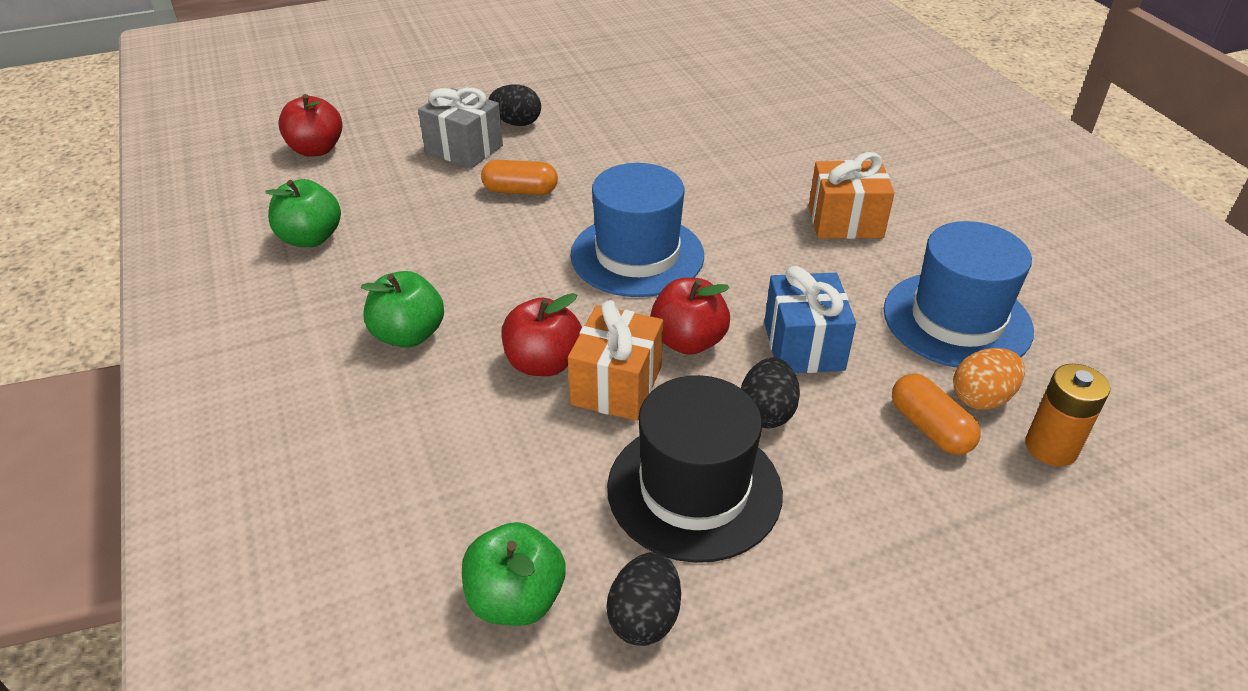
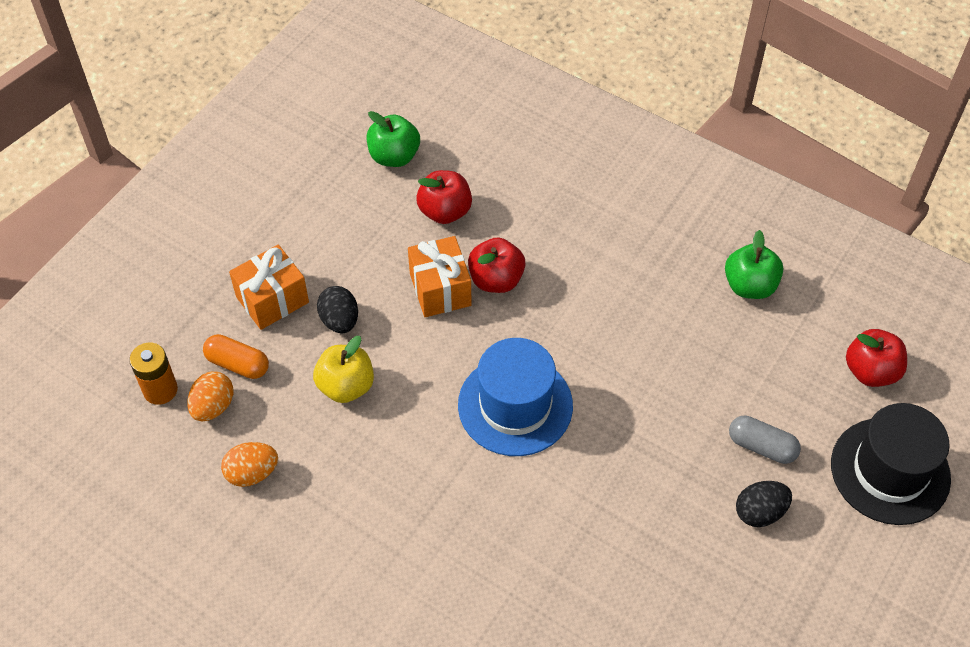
camera: 145 degrees right, 15 degrees up
(408, 335) = (594, 253): green apple -> none
(464, 149) = (761, 446): grey gift -> grey capsule
(520, 191) = (663, 422): orange capsule -> none
(644, 618) = (331, 179): black egg -> none
(688, 341) = (422, 347): red apple -> red apple (445, 211)
(694, 489) = (350, 251): black hat -> black hat (890, 471)
(803, 346) = (346, 386): blue gift -> yellow apple
(845, 222) = (384, 543): orange gift -> orange gift (272, 299)
(957, 320) = (252, 473): blue hat -> orange egg

